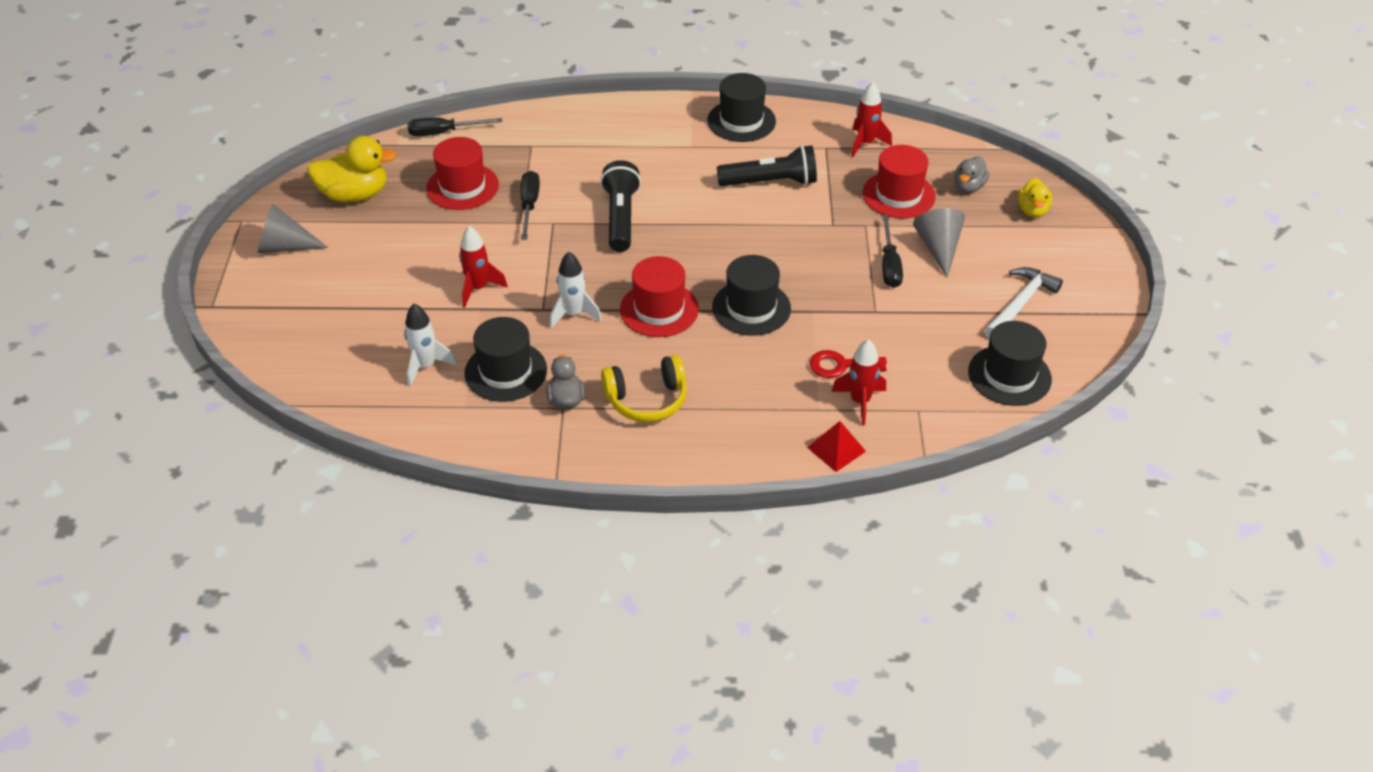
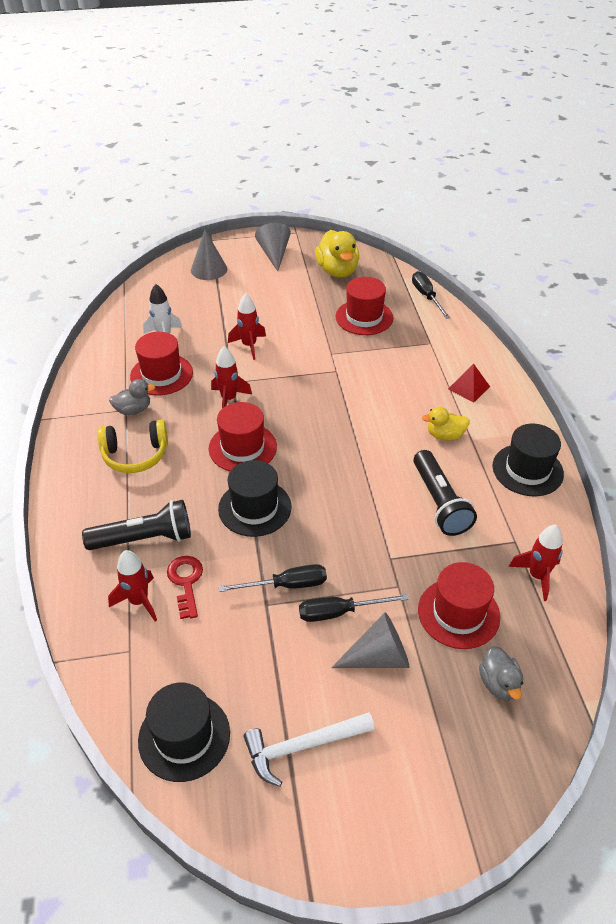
camera: 80 degrees right, 0 degrees up
(288, 313) = (209, 269): none -> grey cone
(506, 371) = (161, 374): black hat -> red hat
(529, 206) = (353, 355): black screwdriver -> black screwdriver (286, 585)
(573, 314) = (229, 399): white rocket -> red rocket
(621, 218) = (354, 408): black flashlight -> black flashlight (144, 539)
(647, 400) = (135, 455): yellow headphones -> yellow headphones turned 75 degrees counterclockwise
(836, 449) = (78, 587): red pyramid -> red pyramid (468, 387)
(968, 187) = (499, 684): grey duck -> grey duck turned 120 degrees counterclockwise
(1020, 304) = (302, 746): white hammer -> white hammer turned 135 degrees clockwise
(1032, 210) = (478, 759): yellow duck -> yellow duck (445, 435)

